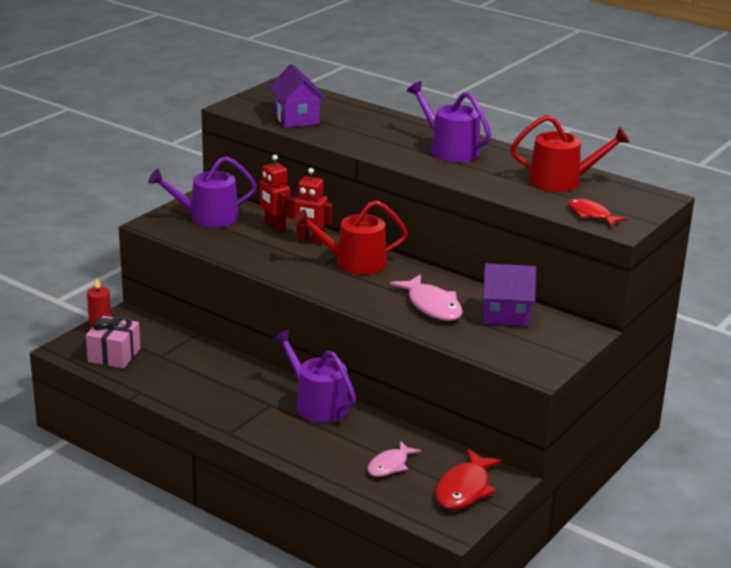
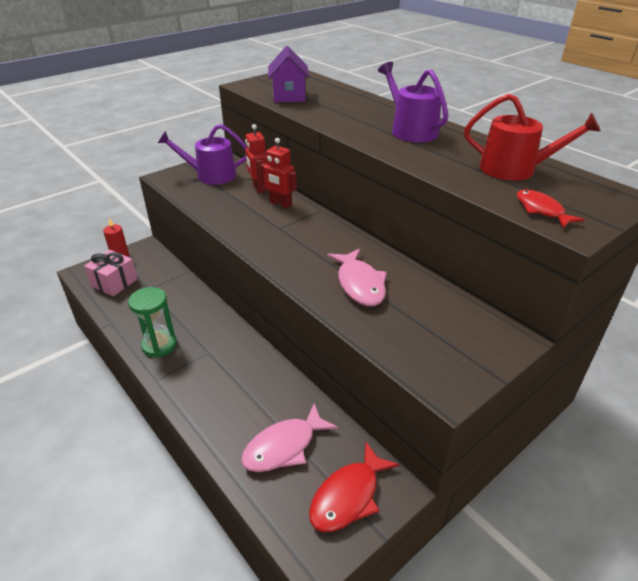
camera: 15 degrees right, 10 degrees up
(212, 405) = (159, 345): none -> green hourglass
(317, 404) = (249, 357): purple watering can -> none
(354, 262) = (307, 229): red watering can -> none
(390, 465) = (284, 446): pink fish -> pink fish, size x1.51
(506, 315) = (431, 304): purple house -> none

